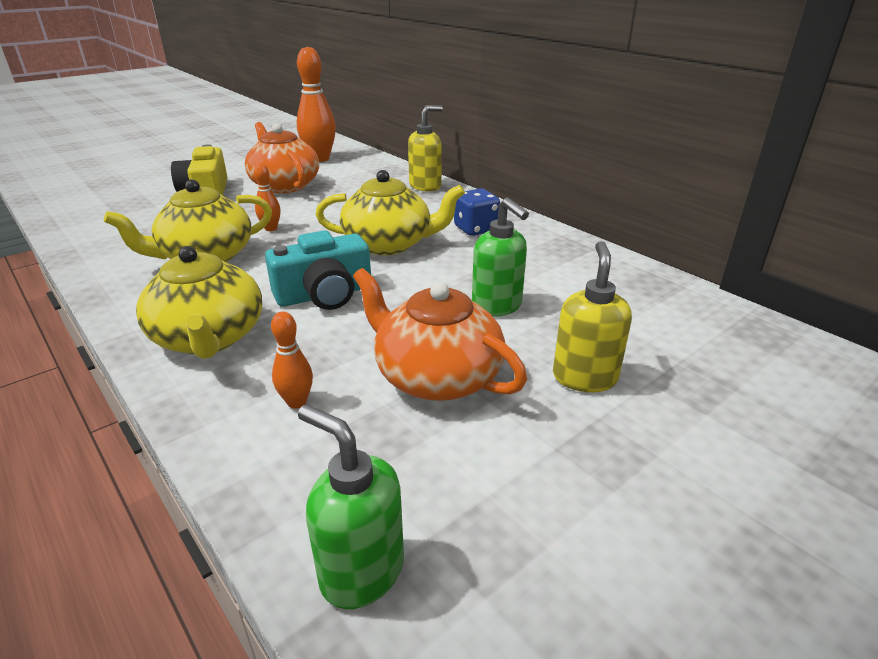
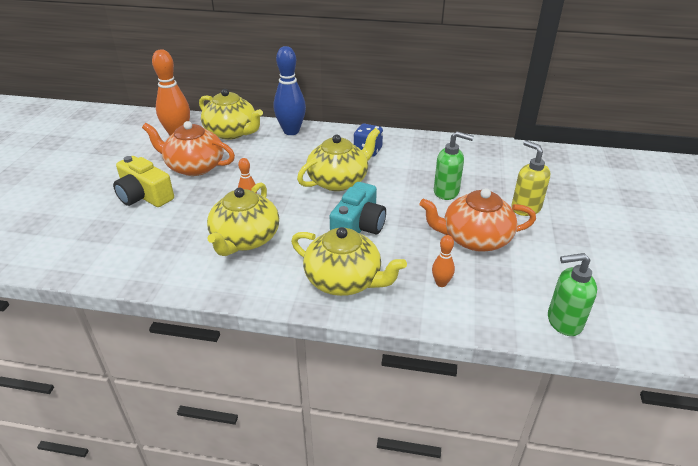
camera: 40 degrees left, 5 degrees up
(368, 170) = (232, 132): none -> yellow teapot
(425, 186) = (291, 131): yellow soap dispenser -> blue bowling pin

